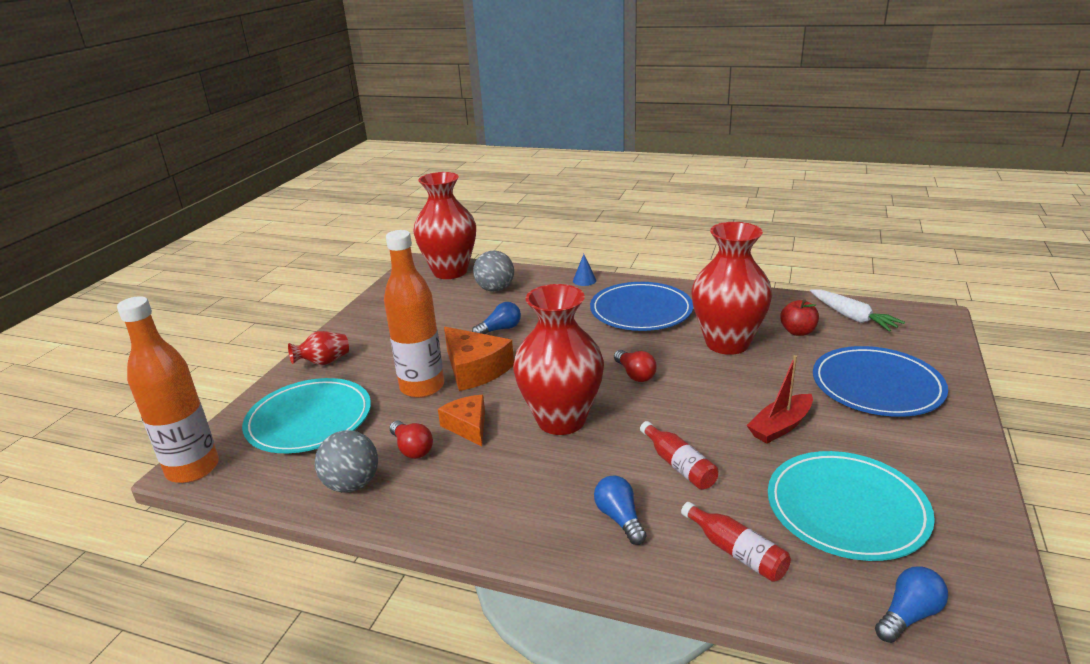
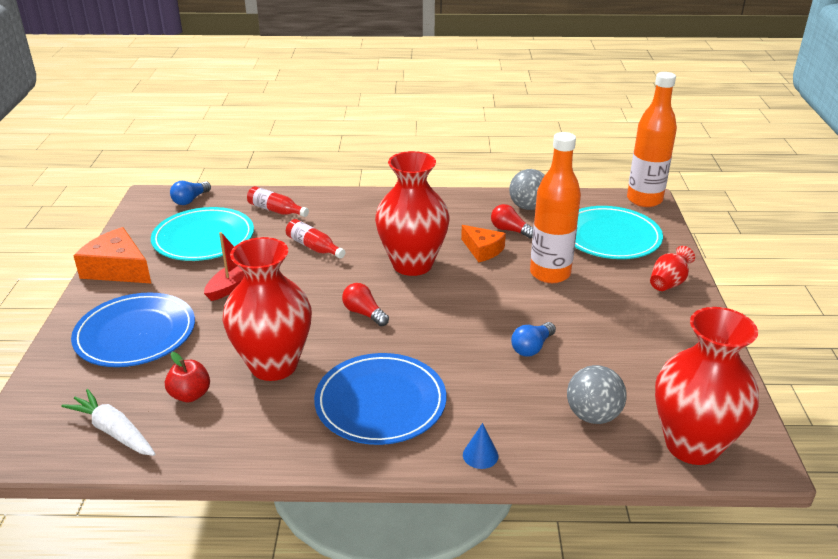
camera: 160 degrees right, 5 degrees up
(475, 369) = (518, 297): orange cheese -> orange cheese (117, 269)
(619, 518) = (347, 215): blue light bulb -> none

